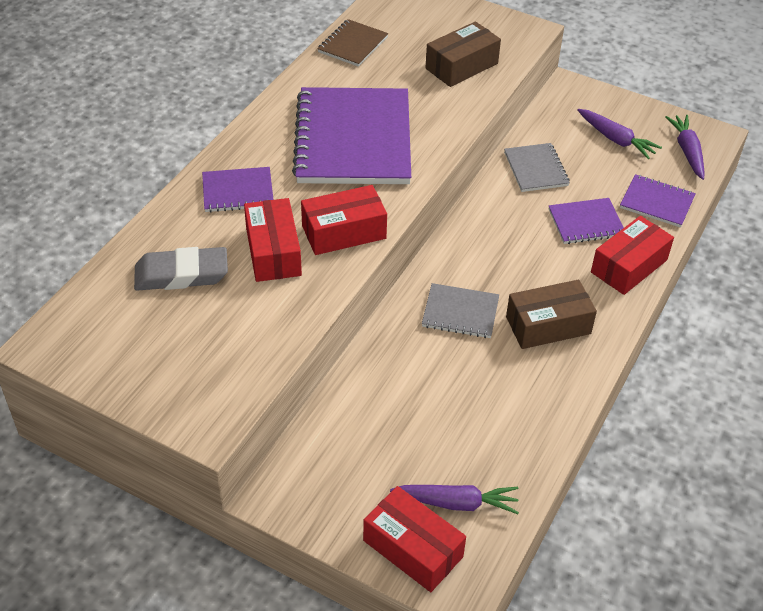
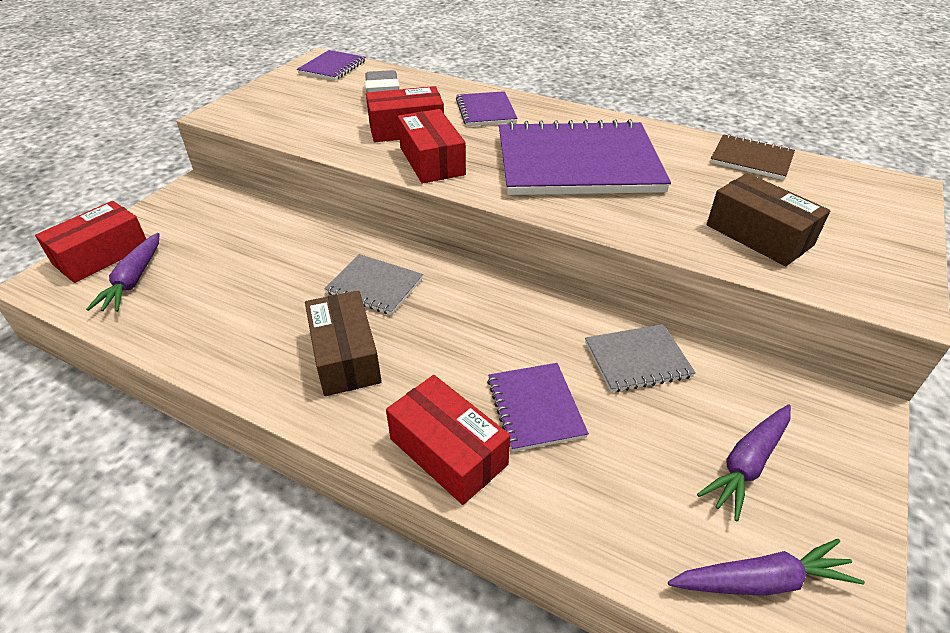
camera: 90 degrees right, 5 degrees down
(460, 312) = (374, 286): grey notebook -> grey notebook turned 75 degrees counterclockwise
(657, 202) = (599, 507): purple notebook -> purple notebook (332, 67)

